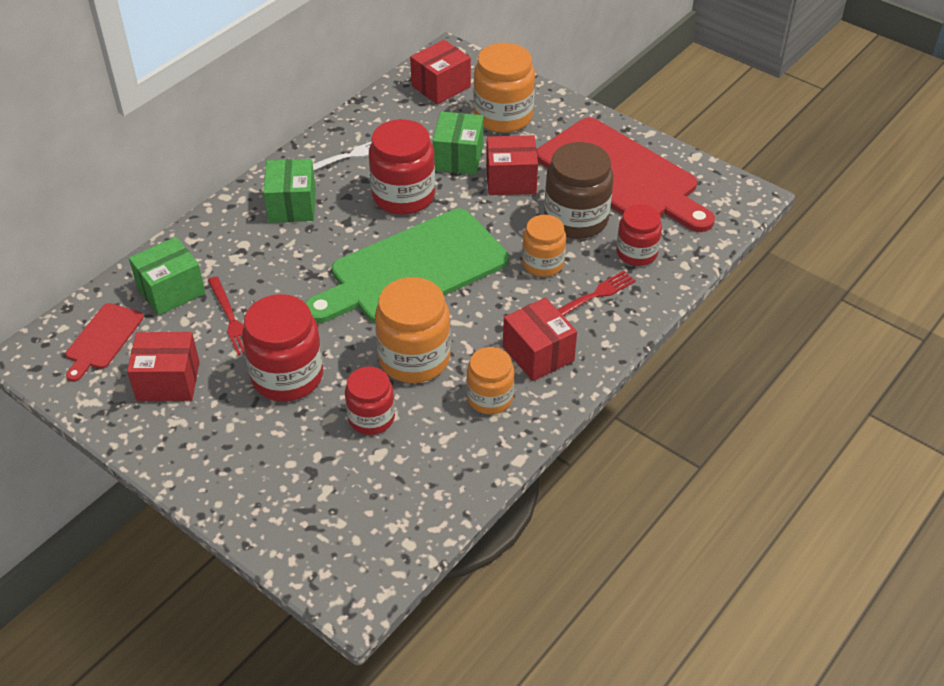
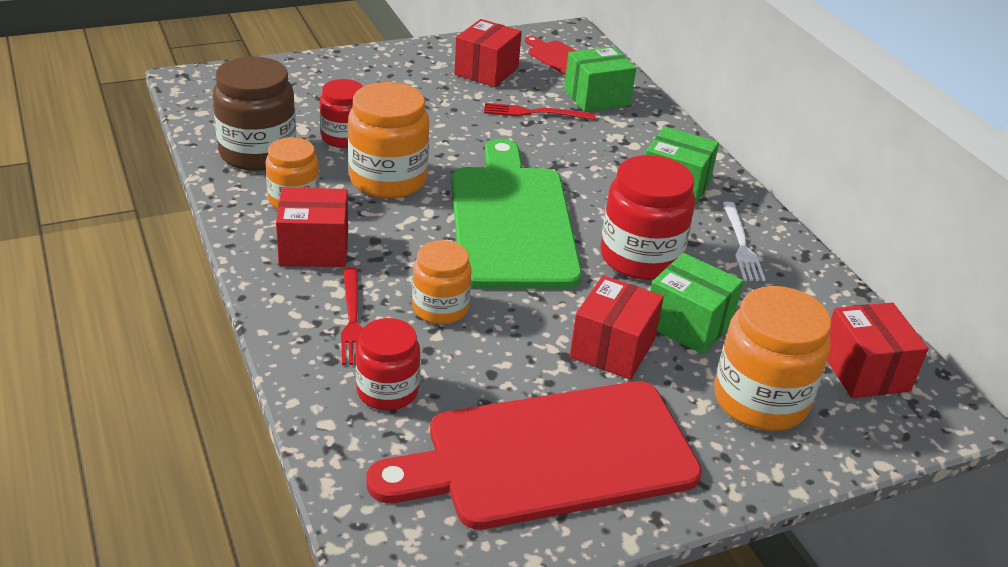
camera: 115 degrees right, 10 degrees down
(171, 291) = (596, 97): green box -> green box turned 75 degrees clockwise
(287, 376) = (436, 117): red jar -> none
(576, 219) = (493, 369): brown jar -> brown jar (257, 153)

